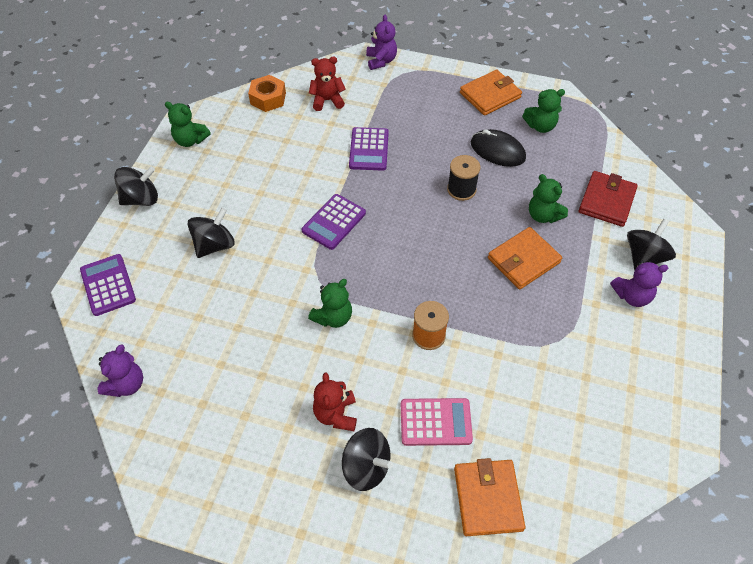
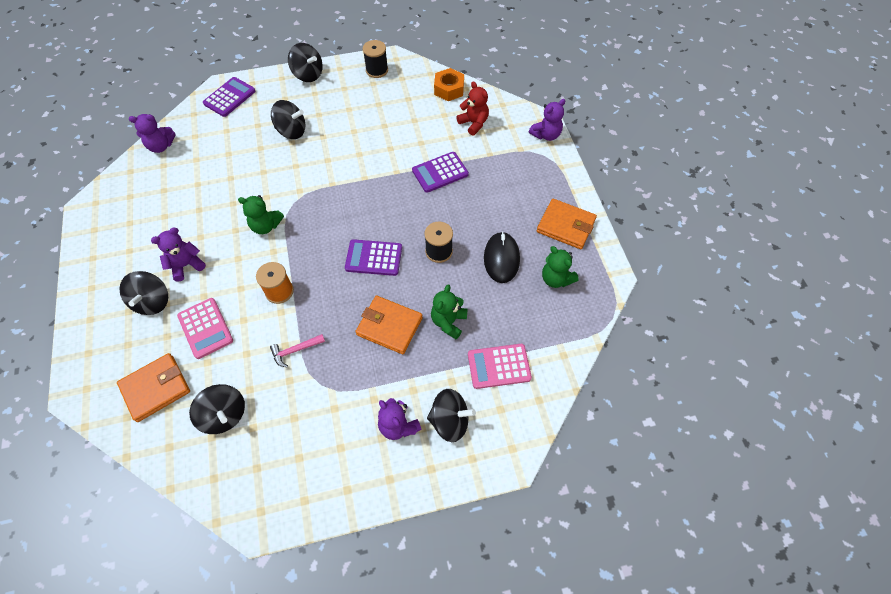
camera: 60 degrees right, 5 degrees up
(190, 140) = (377, 70): green teddy bear -> black spool
(334, 222) = (352, 185): purple calculator -> purple calculator (374, 258)
(336, 414) = (186, 265): red teddy bear -> purple teddy bear
(509, 347) = (295, 350): none -> pink hammer
(554, 439) = (224, 415): none -> black spinning top
(606, 201) = (499, 366): red wallet -> pink calculator

